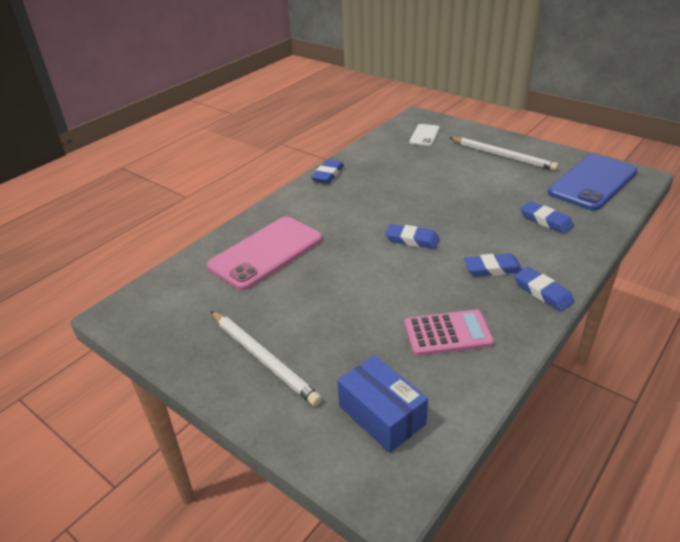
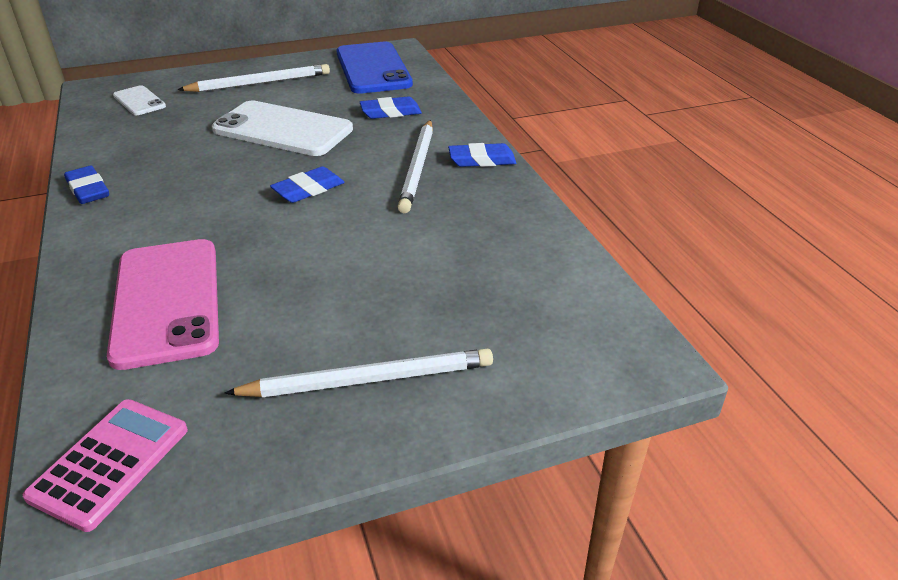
camera: 60 degrees left, 0 degrees up
(382, 415) = (545, 322): blue box -> none
(447, 333) = (476, 233): pink calculator -> pink calculator (110, 463)
(463, 194) = (283, 129): none -> white phone
(492, 268) = (418, 168): blue eraser -> white pencil

